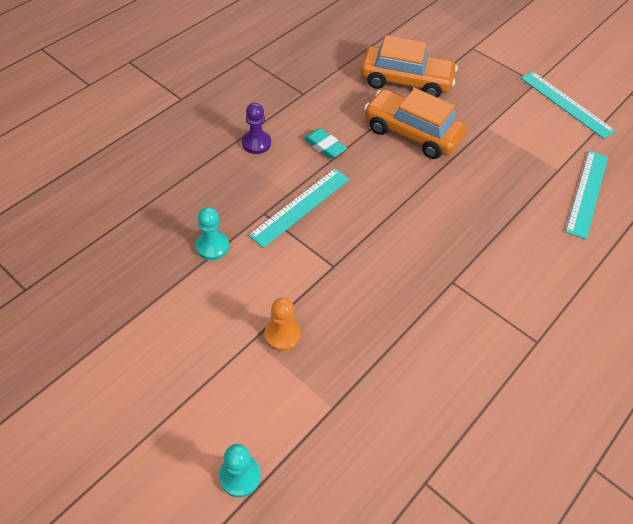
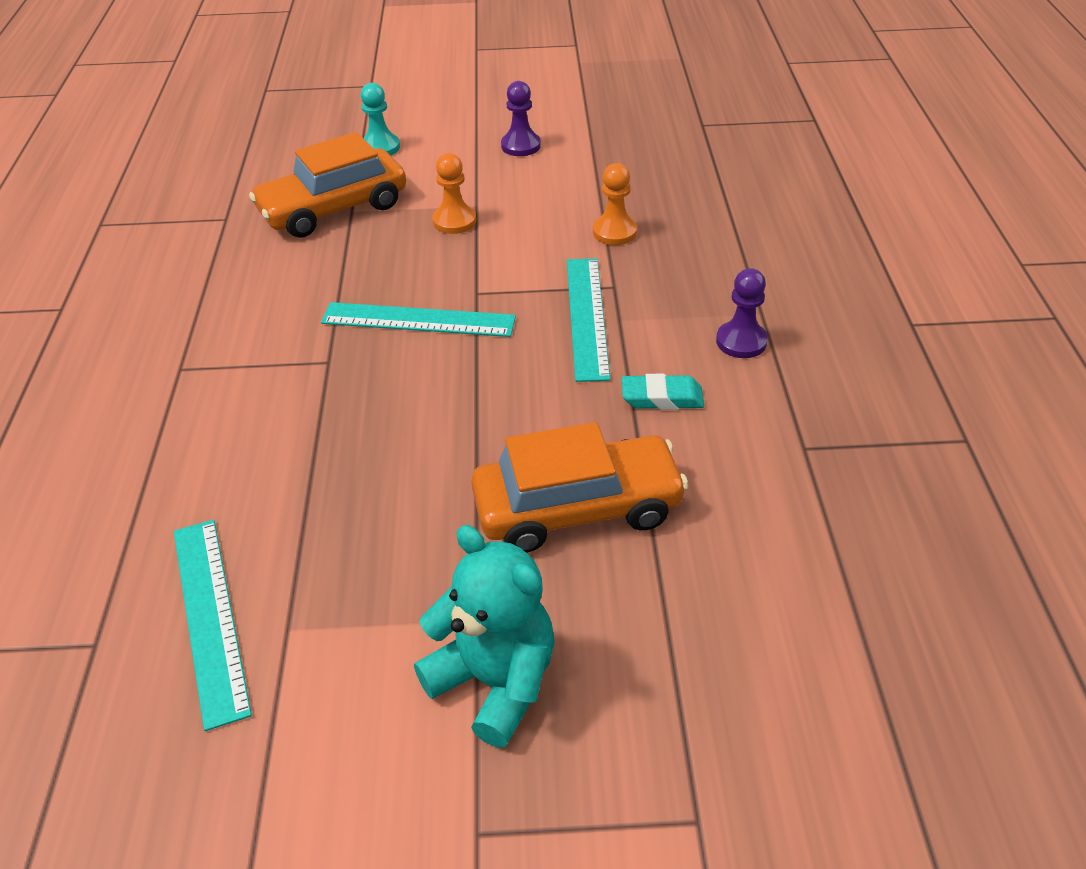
camera: 140 degrees right, 10 degrees down
(151, 377) = (521, 146): none -> purple pawn
(212, 246) = (614, 232): turquoise pawn -> orange pawn
(406, 81) = (705, 602): orange car -> orange car (333, 209)
(498, 108) = (494, 681): none -> turquoise teddy bear
(566, 104) = (368, 818): turquoise ruler -> turquoise ruler (418, 320)

